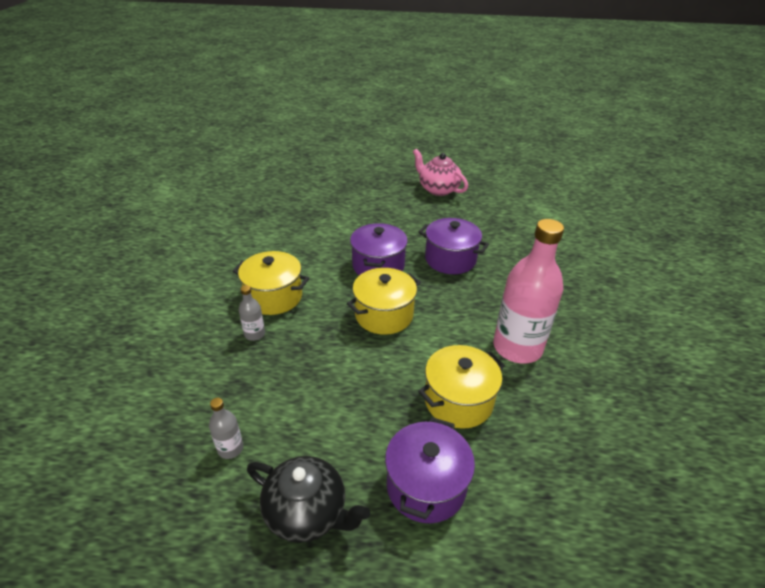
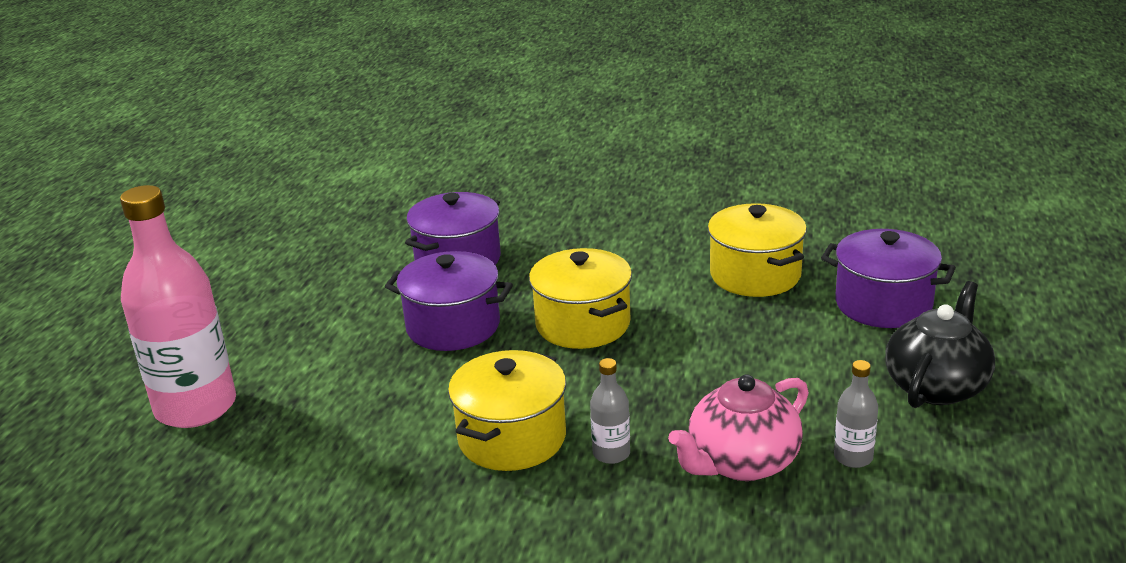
camera: 80 degrees left, 10 degrees down
(438, 189) = (233, 257): pink teapot -> pink teapot (741, 462)
(517, 347) = (663, 228): pink bottle -> pink bottle (196, 407)

